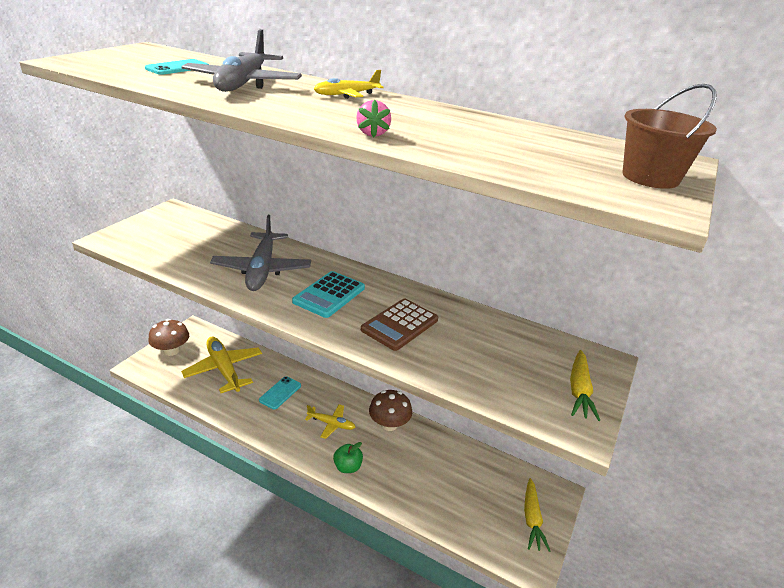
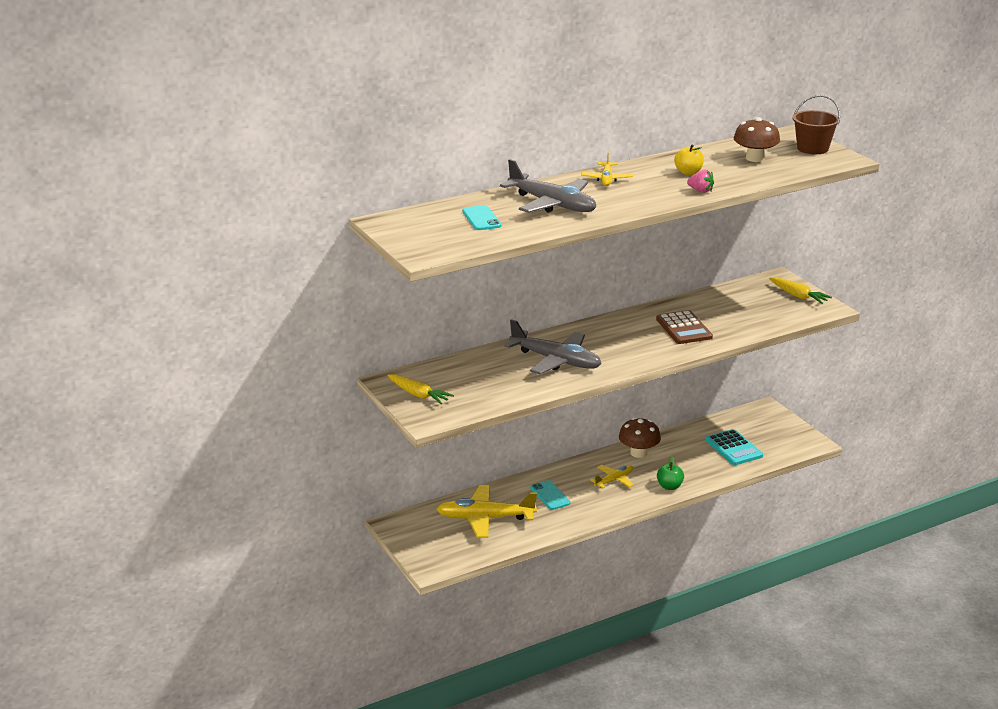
camera: 55 degrees left, 5 degrees down
(171, 350) = (422, 543): brown mushroom -> brown mushroom (755, 158)
(329, 295) = (621, 343): turquoise calculator -> turquoise calculator (733, 448)
(425, 123) = (688, 172): none -> yellow apple
(532, 519) = (778, 427): yellow carrot -> yellow carrot (418, 395)

